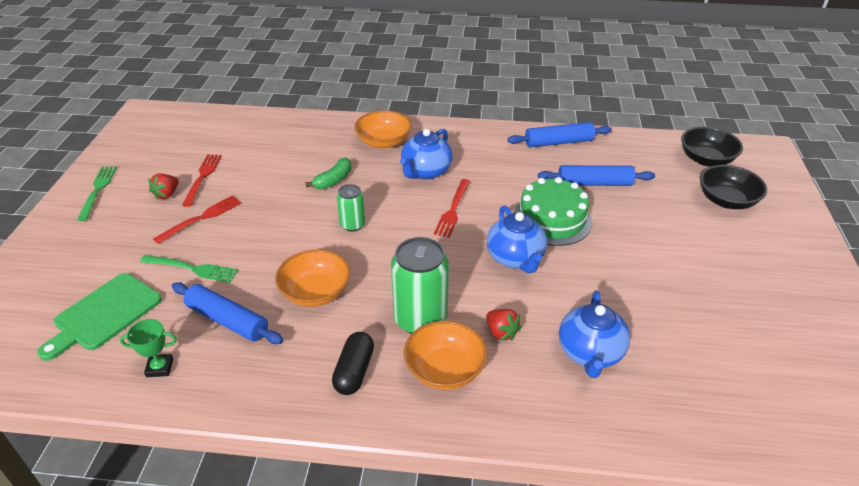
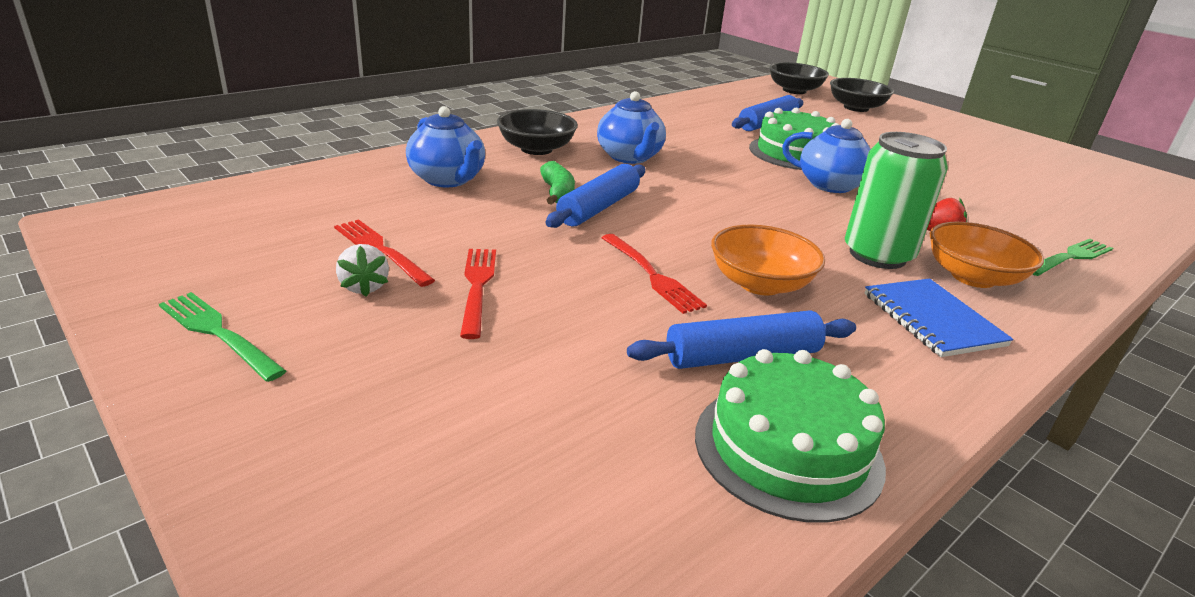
camera: 50 degrees left, 10 degrees down
(104, 314) = (585, 452): green cutting board -> none
(159, 368) = (788, 449): green trophy -> green cake
(167, 194) = (364, 287): red strawberry -> white strawberry
(192, 268) = (586, 336): green fork -> green fork (1070, 257)
(352, 225) = (661, 218): green can -> none
(354, 371) = (932, 319): black capsule -> blue notebook
(383, 142) = (536, 149): orange bowl -> black bowl
(453, 210) = (716, 174): red fork -> red fork (652, 275)
(558, 142) = (684, 107): blue rolling pin -> blue rolling pin (599, 208)
(590, 353) = (1002, 217): blue teapot -> blue teapot (448, 180)

